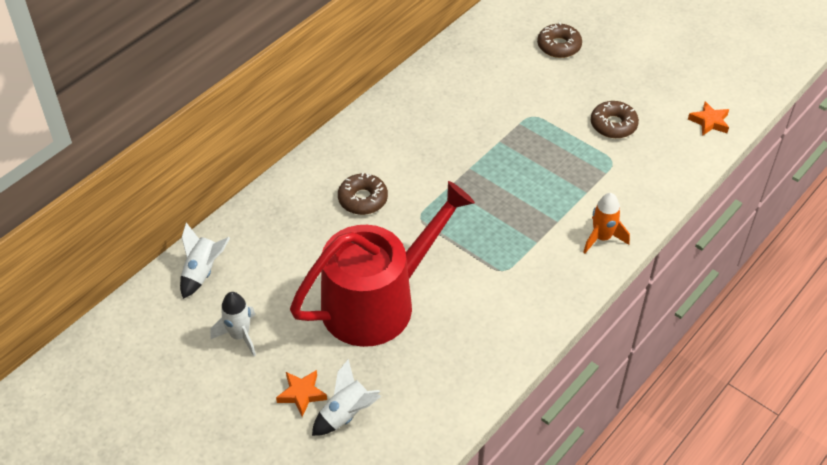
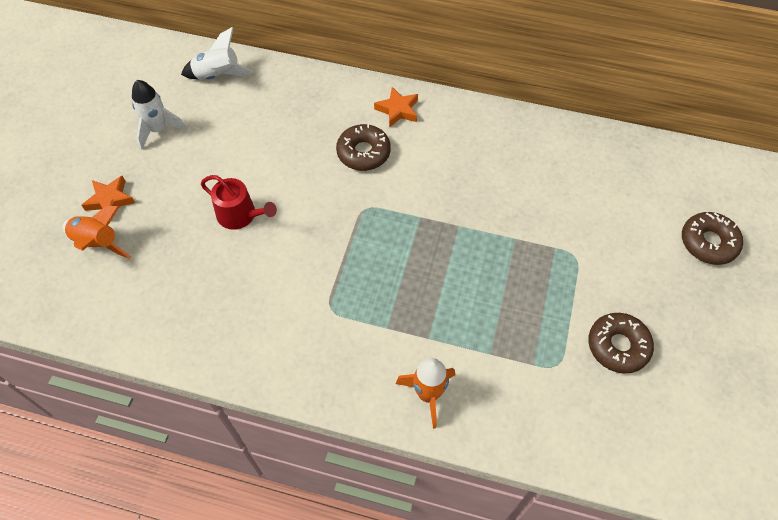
camera: 65 degrees right, 10 degrees up
(346, 414) = (98, 243): white rocket -> orange rocket
(377, 301) = (240, 215): red watering can -> red watering can, size x0.41
(709, 122) = (702, 461): orange star -> orange star (397, 110)

